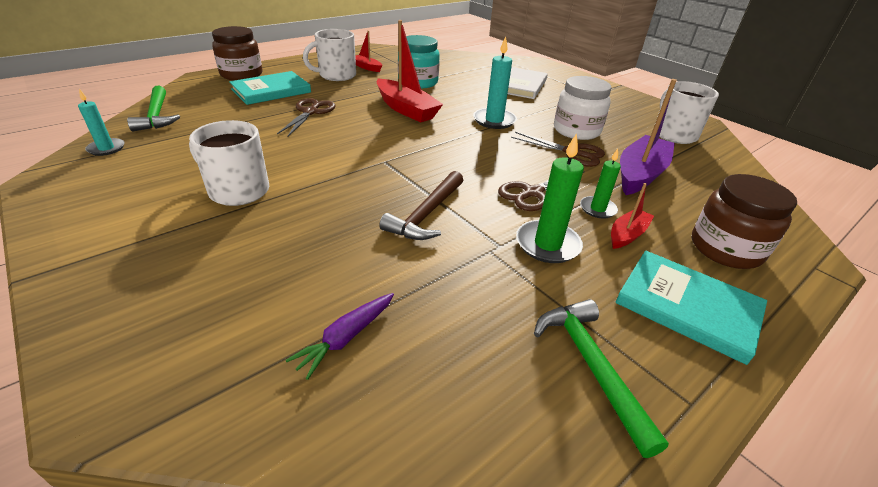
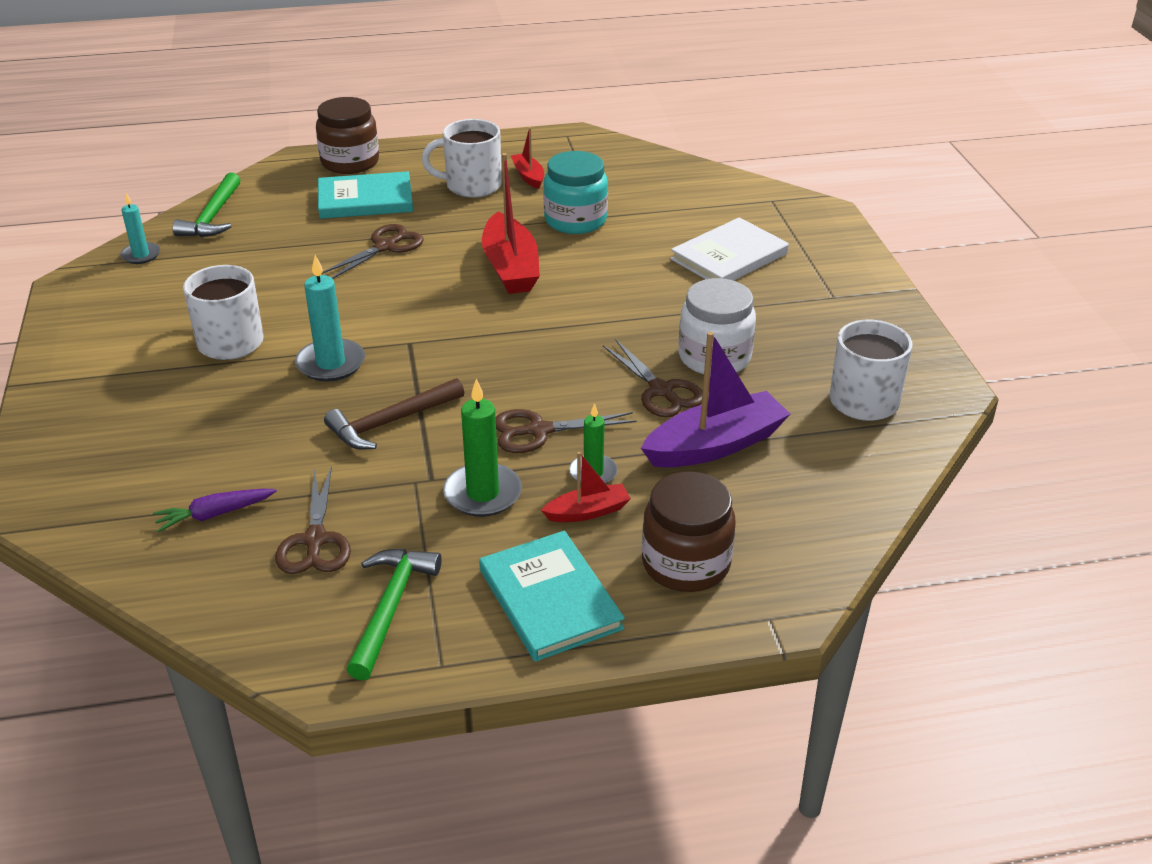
camera: 30 degrees right, 0 degrees up
(463, 327) = (315, 540): none -> brown scissors
(494, 120) = (612, 313): turquoise candle -> turquoise candle (331, 363)

